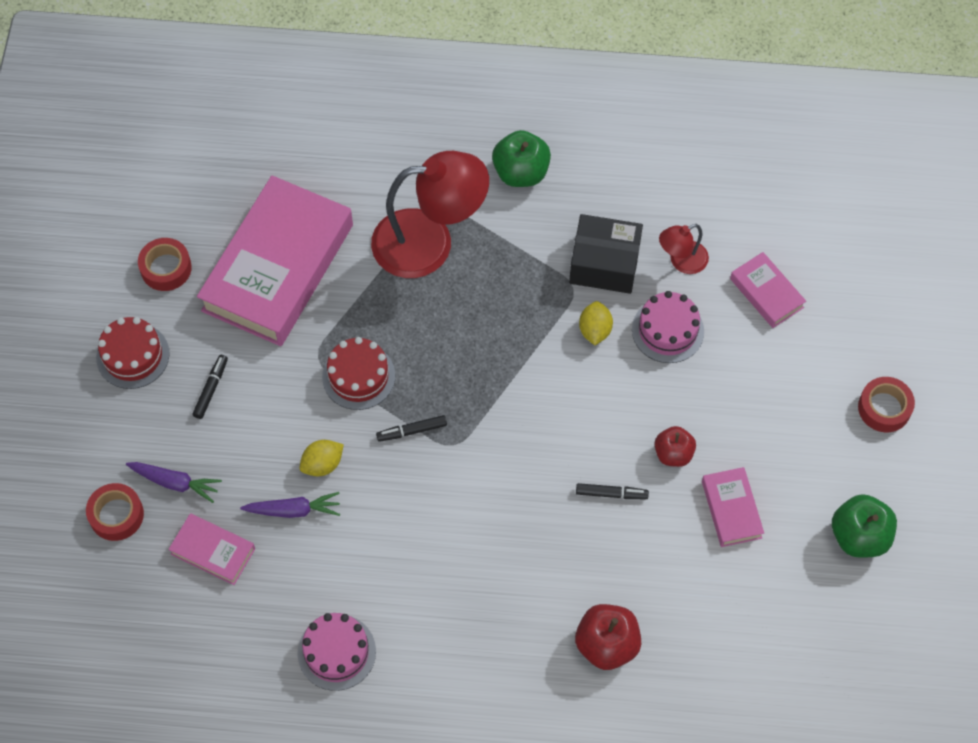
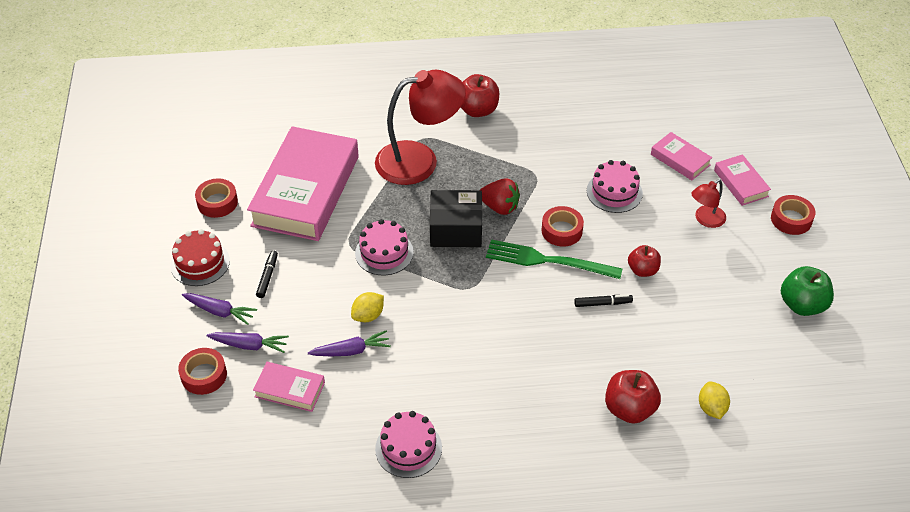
camera: 10 degrees left, 15 degrees down
(147, 429) = (219, 311): none -> purple carrot
(358, 376) = (384, 252): red cake -> pink cake
(412, 431) = (434, 283): black marker -> none
(516, 330) = (499, 207): none -> red strawberry
(521, 172) = (477, 110): green apple -> red apple
(558, 420) = (548, 260): none -> green fork
(586, 379) = (562, 231): none -> red tape
(595, 330) = (559, 199): yellow lemon -> yellow lemon (711, 408)
(604, 263) = (555, 157): black box -> black box (456, 229)
(681, 261) = (611, 148): red lamp -> red lamp (705, 220)
(731, 509) = (698, 301): pink book -> pink book (740, 183)

